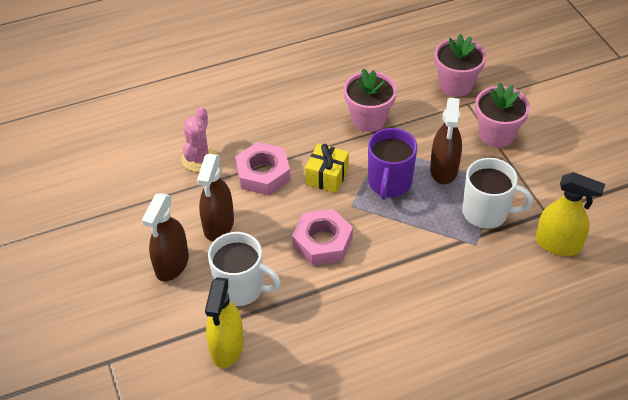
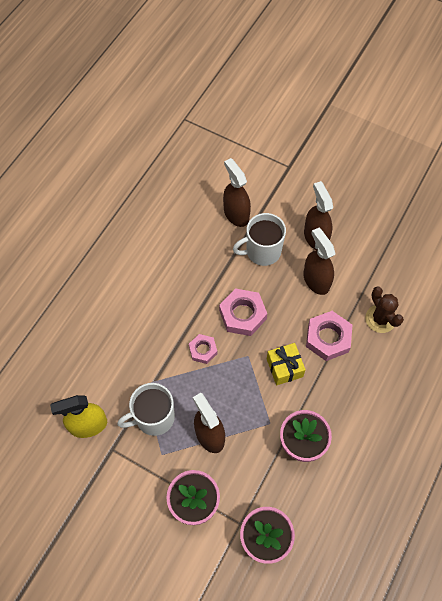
camera: 140 degrees right, 15 degrees up
(199, 159) = (380, 319): pink cactus -> brown cactus
(227, 347) = (236, 214): yellow spray bottle -> brown spray bottle
(389, 183) = (238, 394): purple mug -> none
(391, 237) = (203, 350): none -> pink nut

